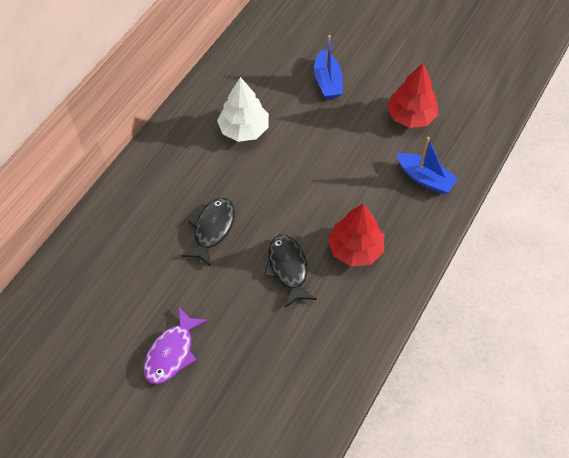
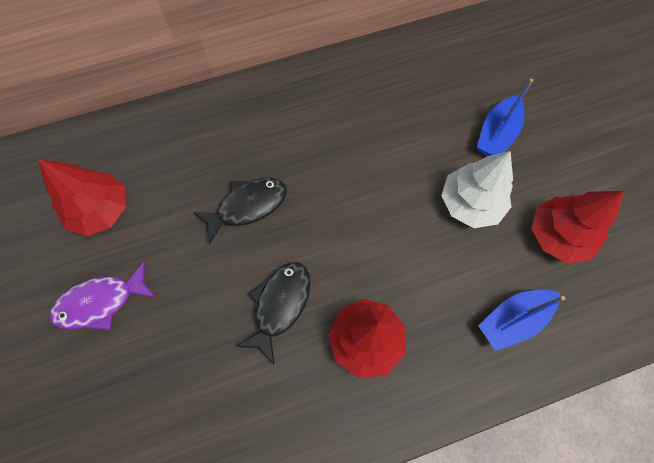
camera: 40 degrees right, 10 degrees up
(113, 303) = (101, 210): none -> red tree
(244, 129) = (368, 126): white tree -> white tree (470, 203)
(425, 178) = (512, 320): blue boat -> blue boat turned 75 degrees clockwise

